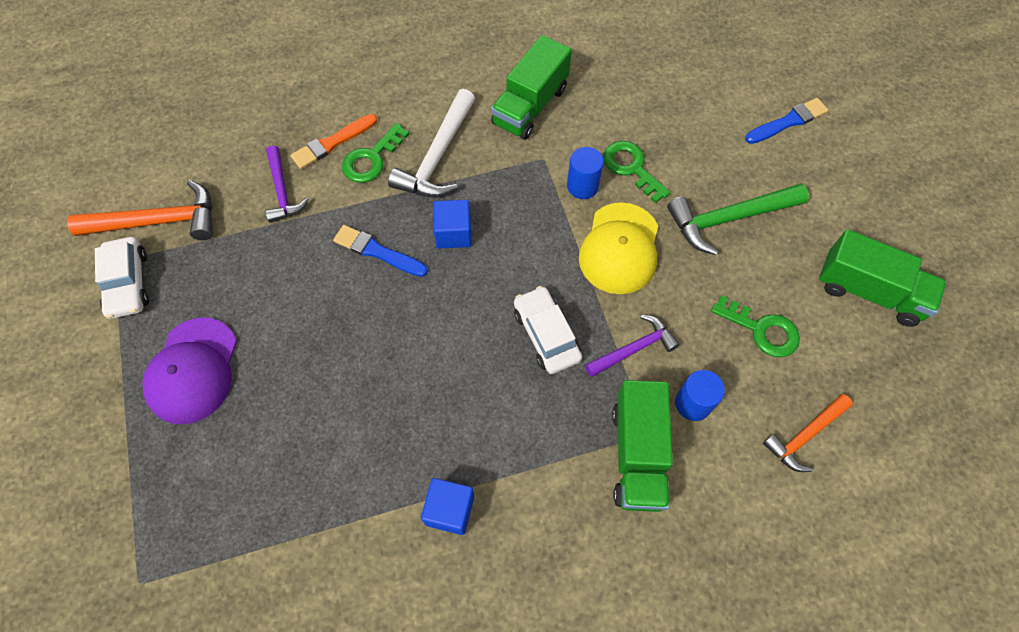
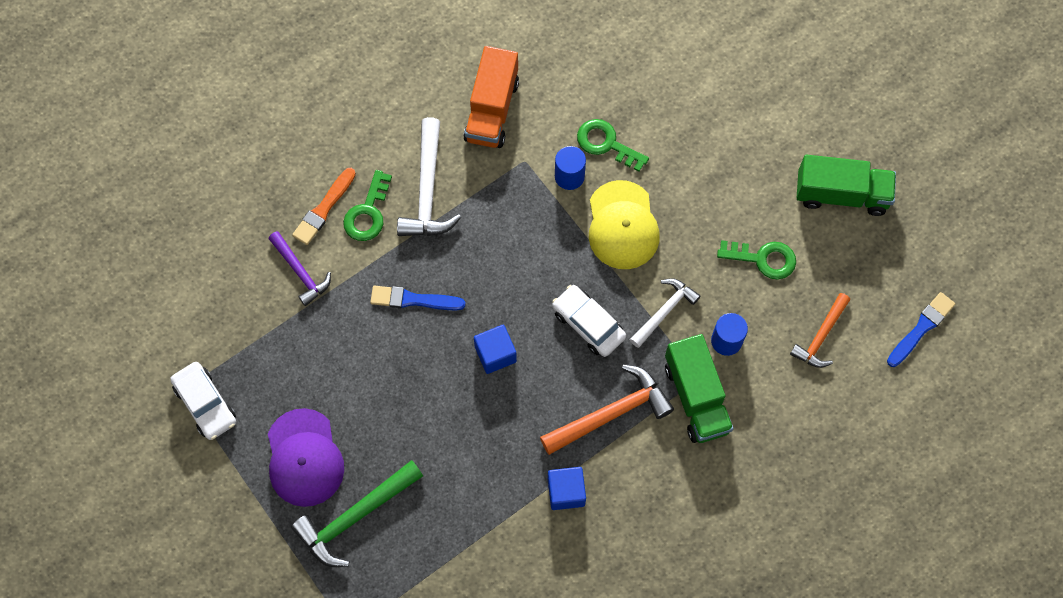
camera: 20 degrees left, 5 degrees up
(158, 221) = (201, 339): orange hammer -> orange hammer (611, 413)
(453, 233) = (473, 260): blue cube -> blue cube (495, 354)
(530, 106) = (492, 110): green truck -> orange truck
(634, 349) = (664, 311): purple hammer -> white hammer
(728, 219) = (706, 165): green hammer -> green hammer (355, 516)
(788, 122) = (731, 50): blue brush -> blue brush (921, 328)

